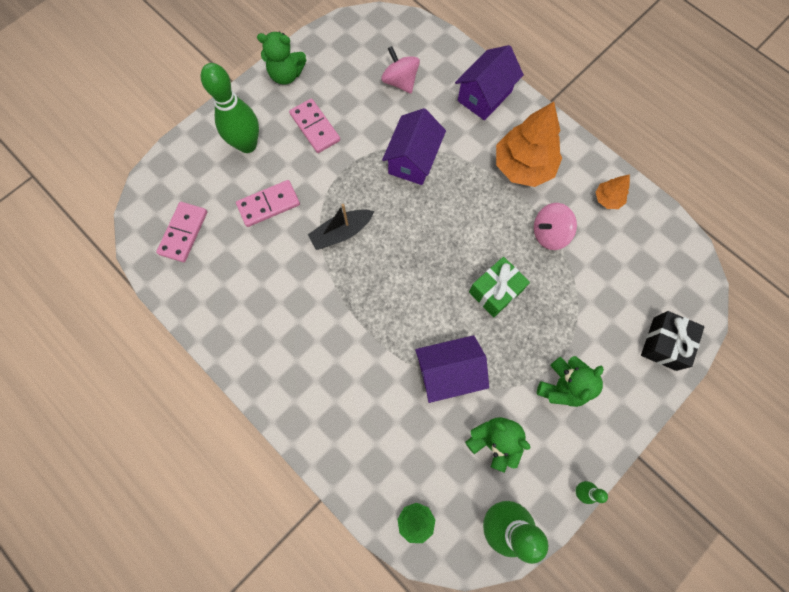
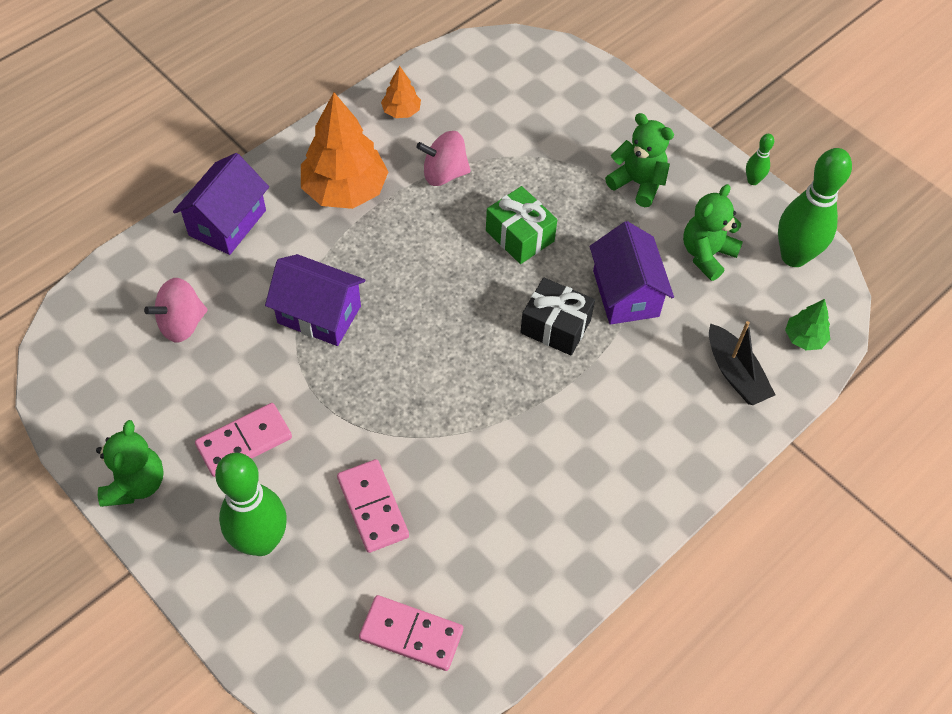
camera: 90 degrees left, 15 degrees down
(341, 233) = (427, 408): black boat -> black boat (735, 373)
(484, 96) = (227, 222): purple house -> purple house turned 75 degrees clockwise
(549, 233) = (444, 174): pink spinning top -> pink spinning top turned 105 degrees clockwise
(664, 344) = (586, 87): black gift -> black gift (555, 326)

